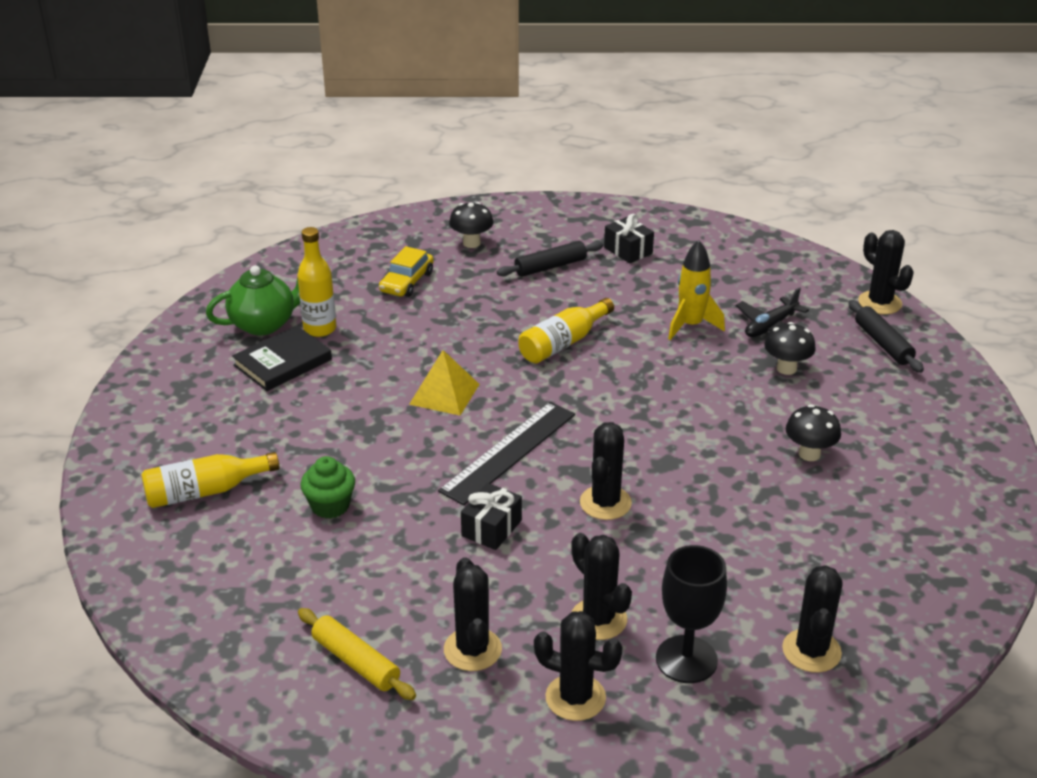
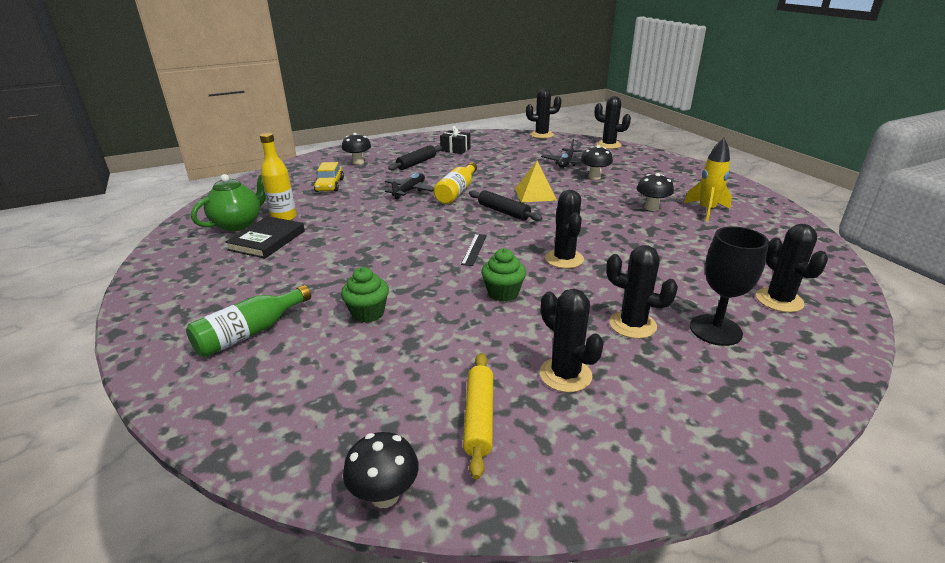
camera: 25 degrees left, 5 degrees down
(205, 491) = (250, 333): yellow bottle -> green bottle
(232, 698) = (385, 495): none -> black mushroom
(356, 661) = (479, 418): yellow rolling pin -> yellow rolling pin turned 75 degrees clockwise
(444, 394) = (402, 230): yellow pyramid -> yellow pyramid (535, 194)
(491, 528) = (503, 293): black gift -> green cupcake
(502, 323) = (409, 191): none -> black plane
(509, 452) = (474, 249): black ruler -> black ruler, size x0.49
(575, 697) = (674, 381): black cactus -> black cactus (541, 135)
(691, 325) = (523, 171): yellow rocket -> yellow rocket (706, 210)
(883, 343) = (629, 158): black rolling pin -> black rolling pin (503, 212)

